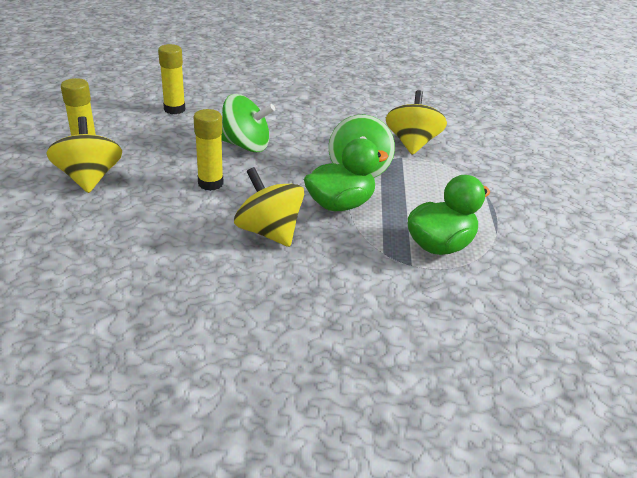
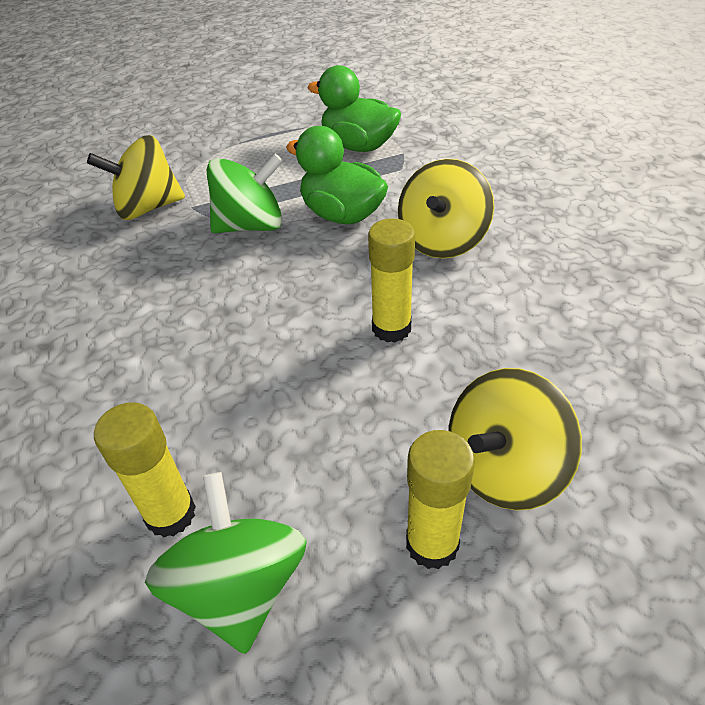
camera: 110 degrees left, 10 degrees up
(246, 145) = (256, 344): green spinning top -> green spinning top (239, 587)

